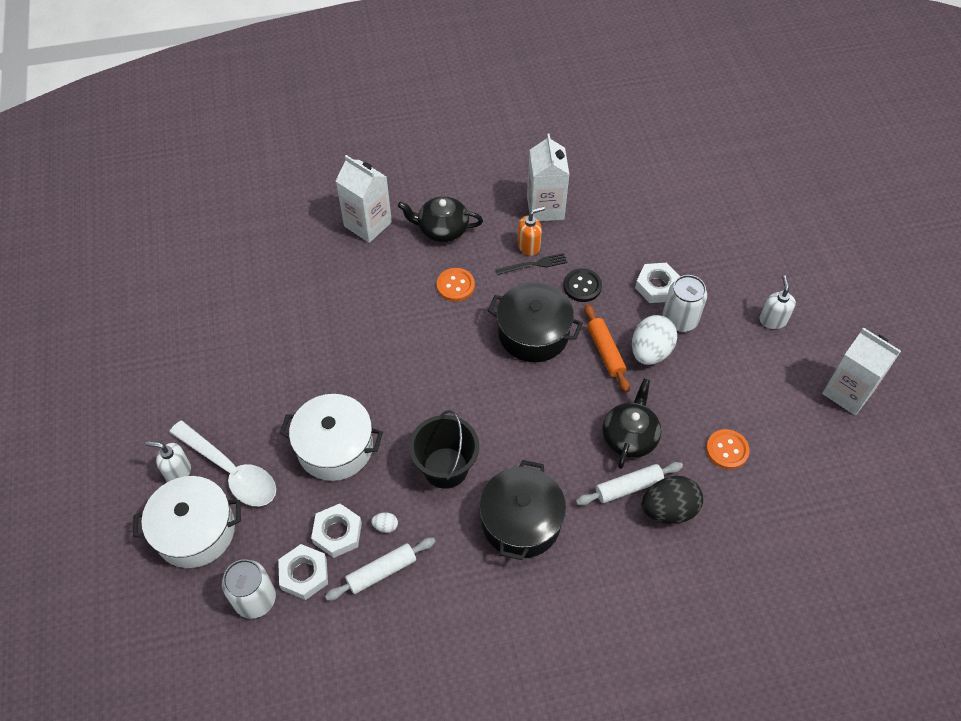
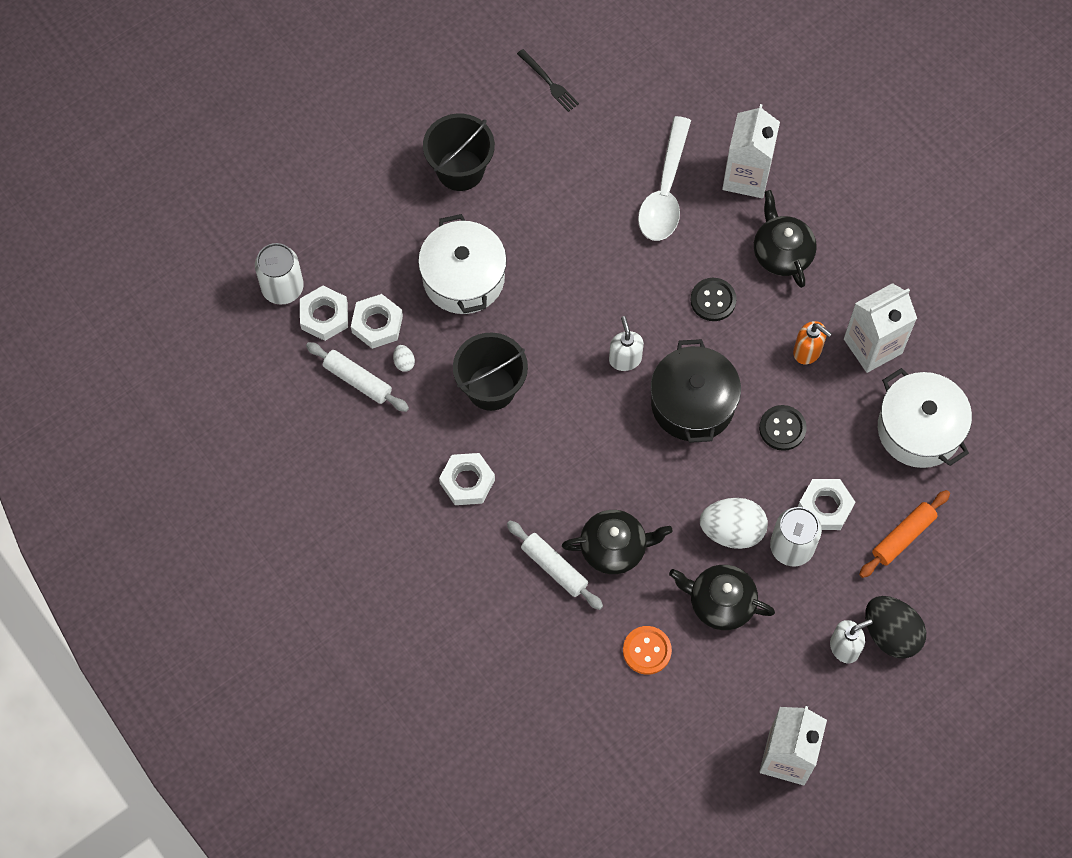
camera: 65 degrees right, 10 degrees up
(178, 472) = (371, 157): white soap dispenser -> white soap dispenser (625, 359)
(195, 531) = (322, 204): white pot -> white pot (919, 429)
(231, 471) = (394, 201): white spoon -> white spoon (665, 191)
(236, 409) = (460, 170): none -> black bucket
(455, 285) = (713, 300): orange button -> black button
(521, 522) = (467, 481): black pot -> white nut
(533, 265) = (784, 367): black fork -> black fork (548, 82)
(605, 352) = (707, 485): orange rolling pin -> orange rolling pin (903, 537)
(669, 509) = (548, 616): black egg -> black egg (891, 634)
(706, 383) = (720, 602): none -> black teapot

